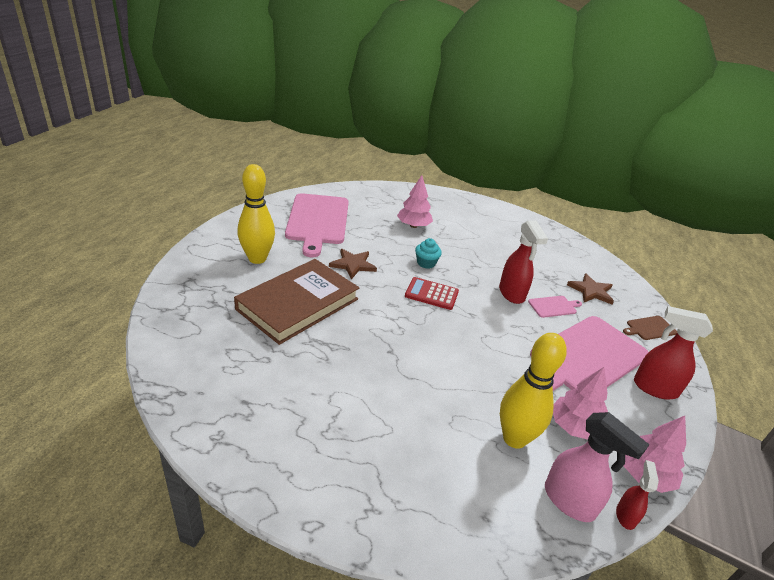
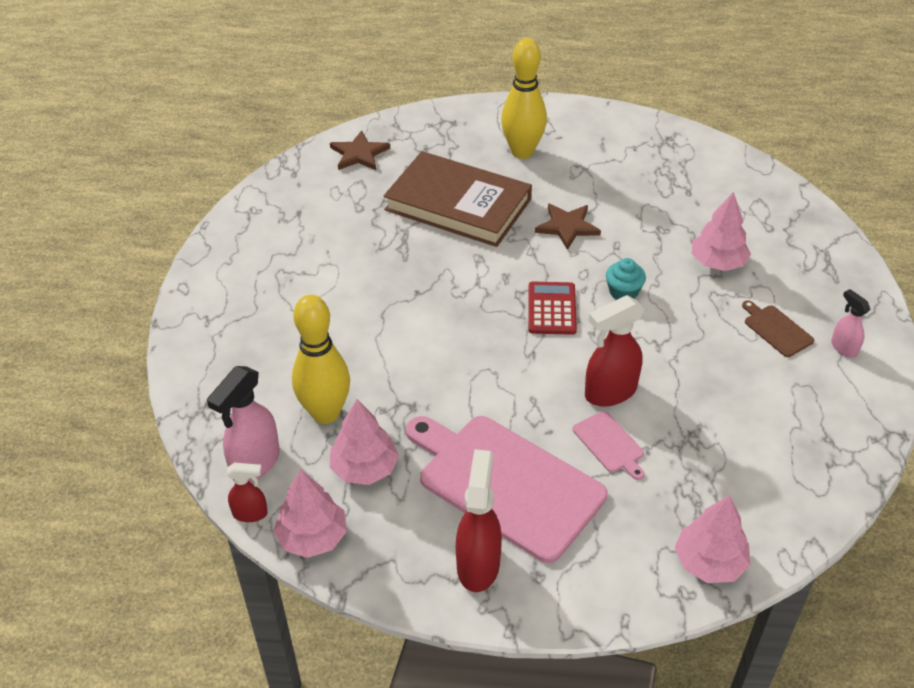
camera: 80 degrees right, 10 degrees up
(318, 221) = (647, 172): pink cutting board -> none
(491, 215) = (843, 348): none -> pink spray bottle
(591, 291) = (689, 494): brown star -> brown star (359, 154)
(637, 299) = (709, 562): none -> pink tree
(649, 328) = (630, 574): brown cutting board -> brown cutting board (776, 329)

